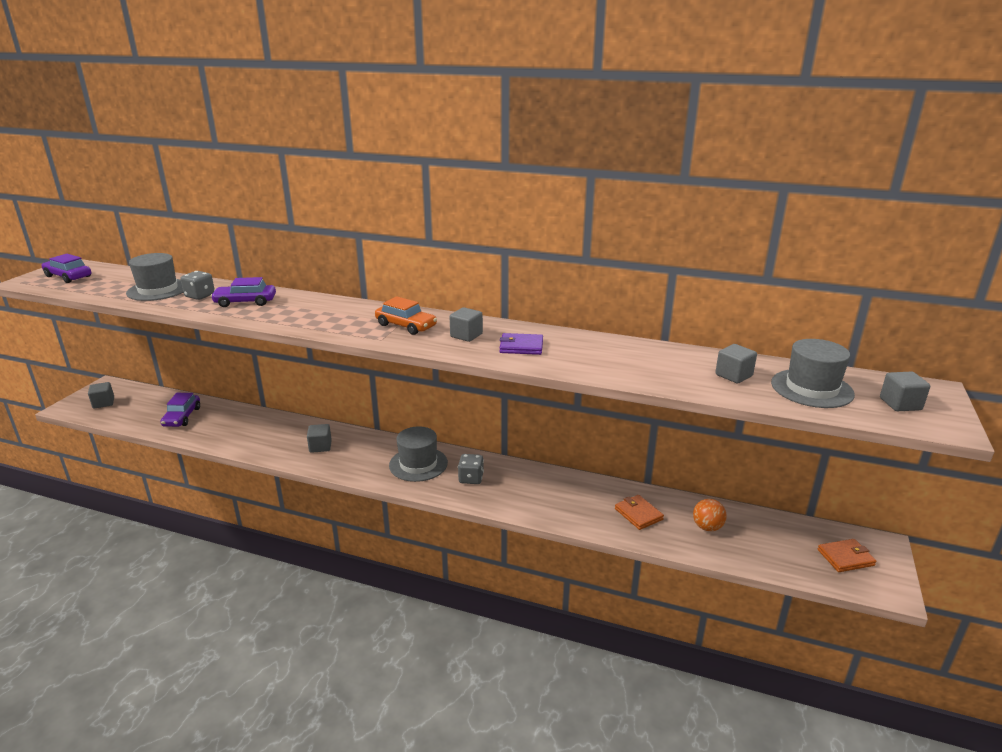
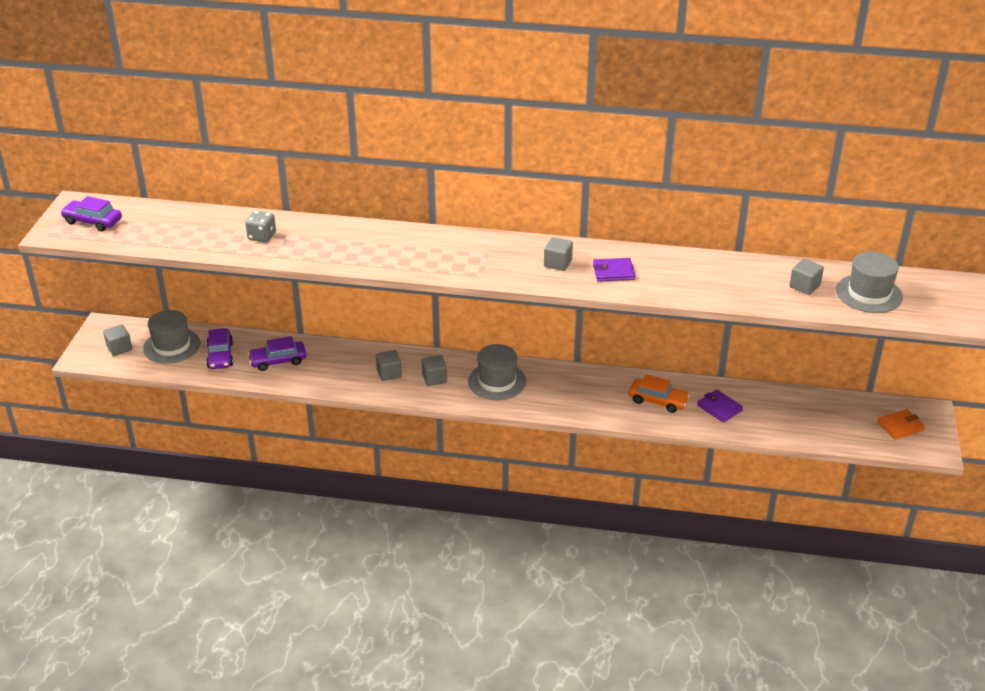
camera: 10 degrees left, 10 degrees up
(158, 290) = (210, 232): grey hat -> grey hat (172, 346)
(245, 302) = (315, 240): purple car -> purple car (278, 361)
(406, 326) = (495, 257): orange car -> orange car (657, 401)
(471, 478) = (554, 390): grey dice -> none
(638, 514) = (719, 408): orange wallet -> purple wallet
(707, 527) = (782, 413): orange ball -> none
(900, 404) = (938, 302): grey cube -> grey cube (434, 378)

